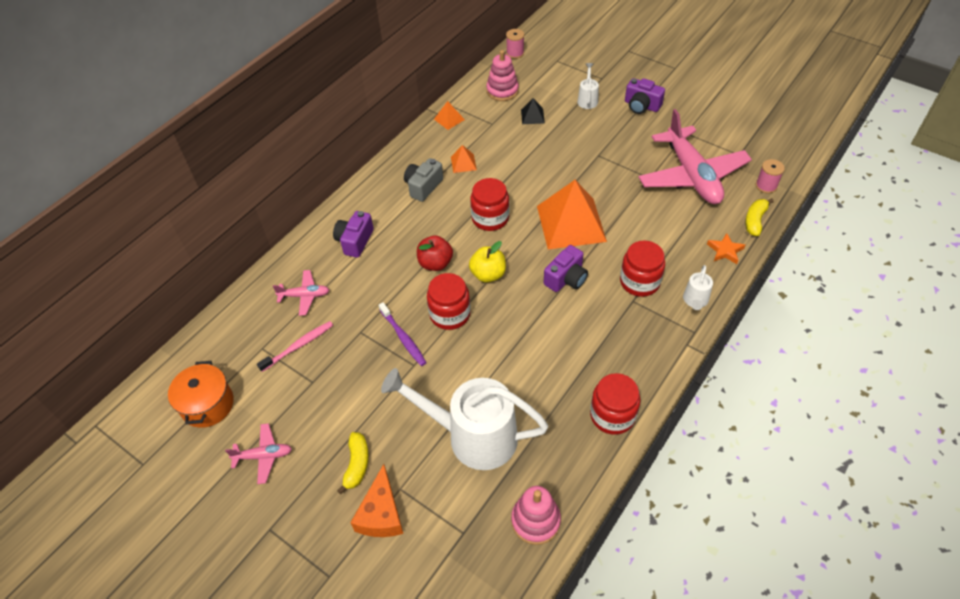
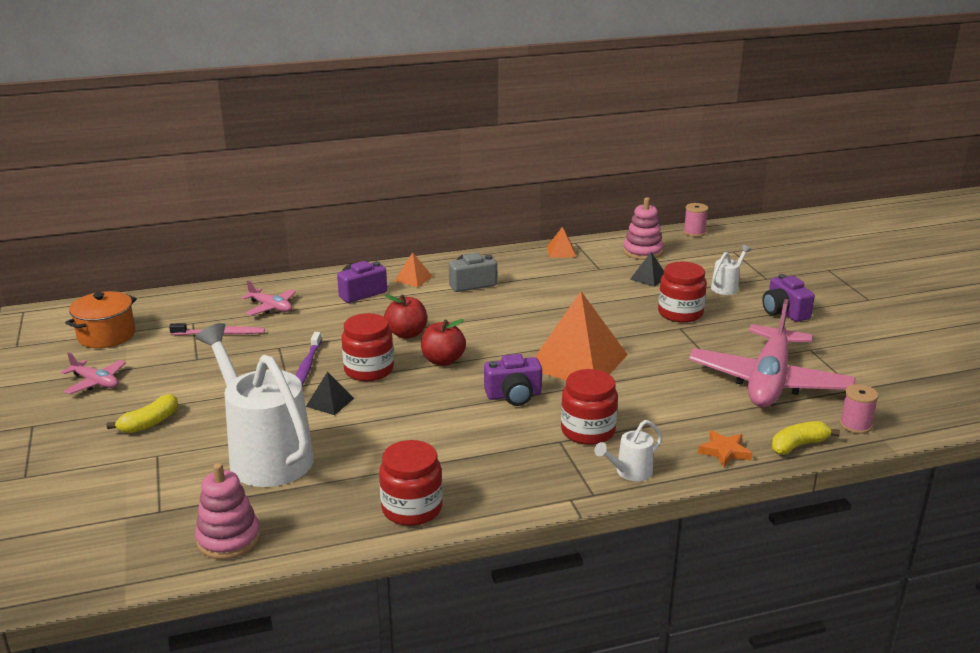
camera: 35 degrees right, 25 degrees down
(381, 514) = (119, 462): orange cheese -> none
(459, 361) = (330, 402): none -> black pyramid
(463, 163) = (531, 283): orange pyramid -> orange pyramid (413, 278)
(488, 274) = (443, 360): yellow apple -> red apple
(490, 218) = (501, 326): red jar -> red jar (680, 313)

